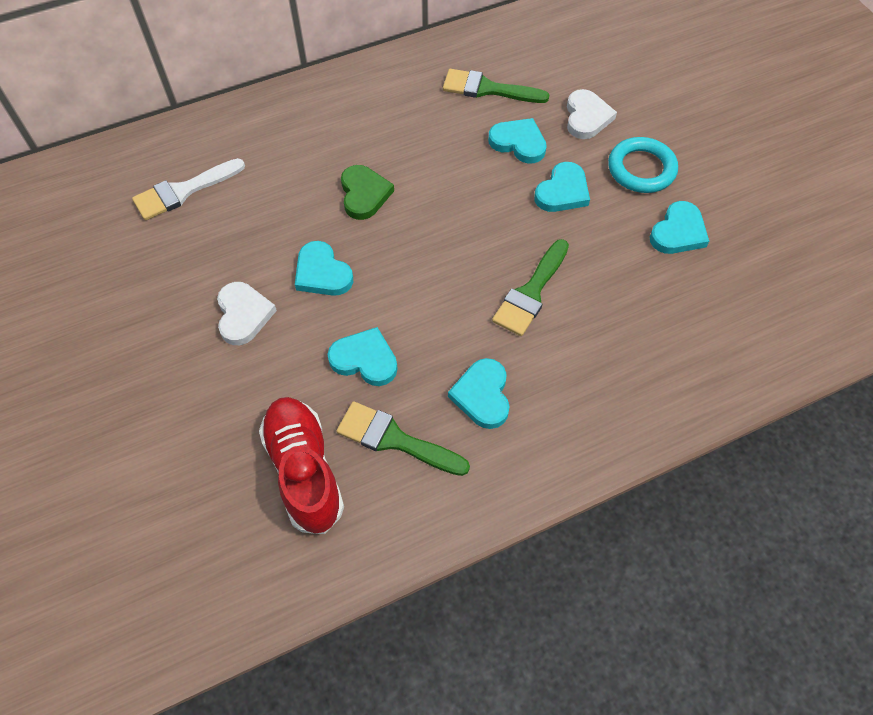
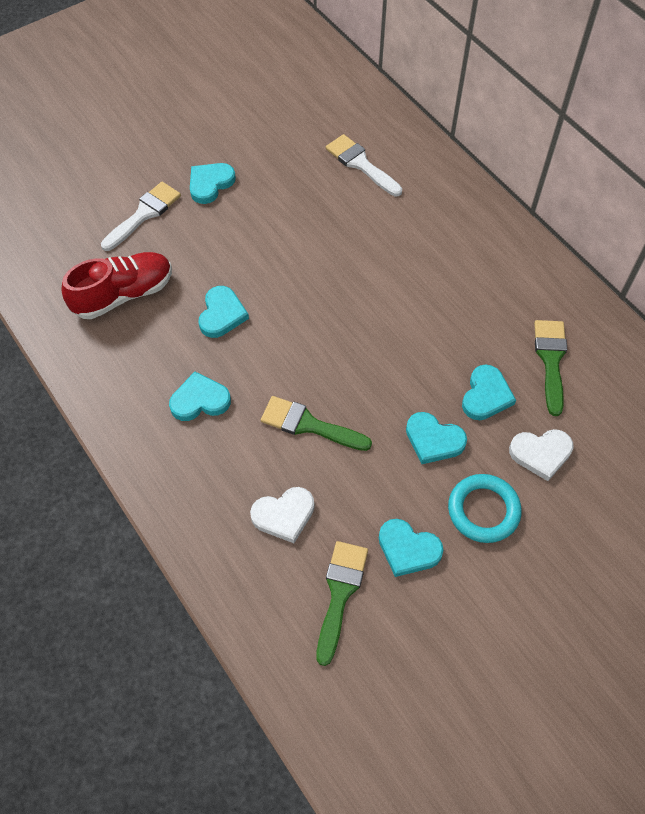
camera: 80 degrees right, 0 degrees up
(174, 435) = (144, 214): none -> white brush
(243, 315) = (250, 229): white heart -> white heart (284, 515)
(322, 273) = (299, 270): turquoise heart -> turquoise heart (210, 184)
(364, 194) = (389, 283): green heart -> none
(394, 439) = (154, 346): green brush -> green brush (340, 593)

